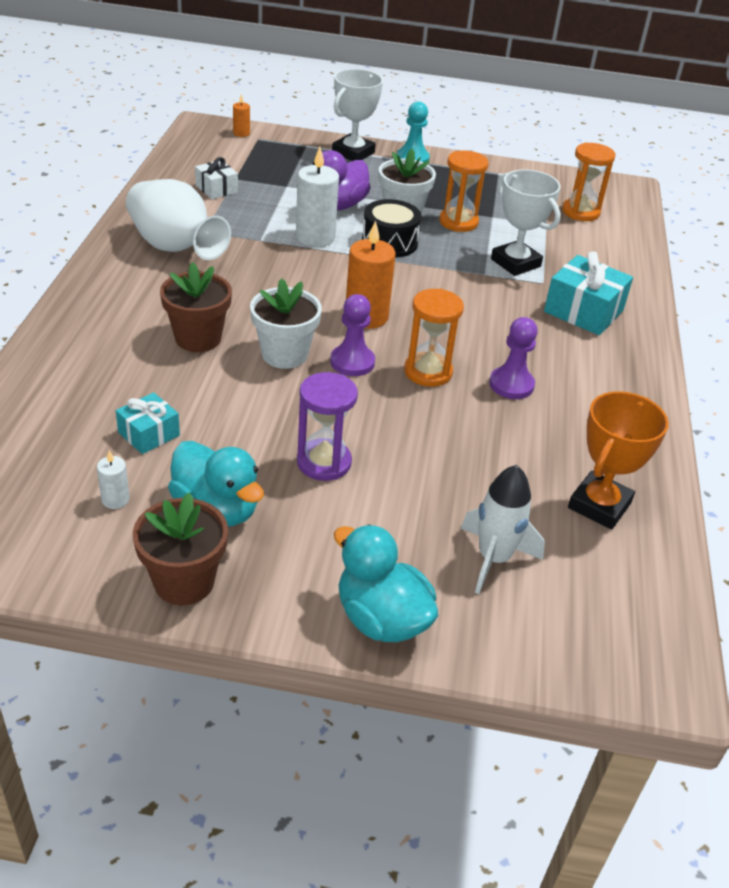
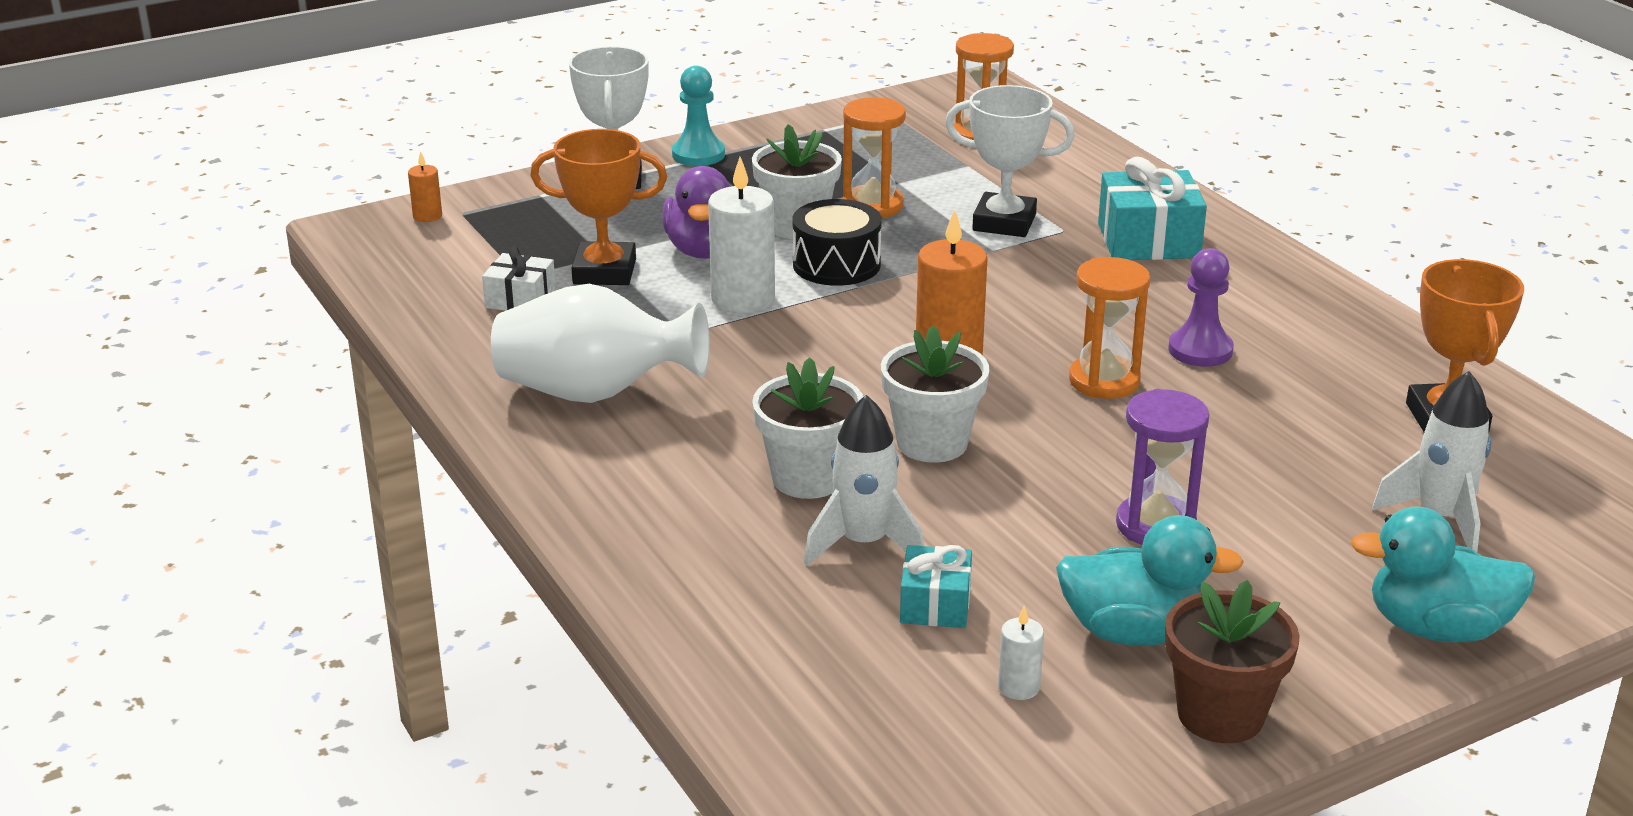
camera: 35 degrees left, 10 degrees down
(168, 384) = (863, 544): none -> white rocket
(198, 338) = (808, 478): brown flower pot -> white flower pot
(274, 194) = (604, 271): none -> orange trophy
(352, 362) = (1015, 412): purple pawn -> none

